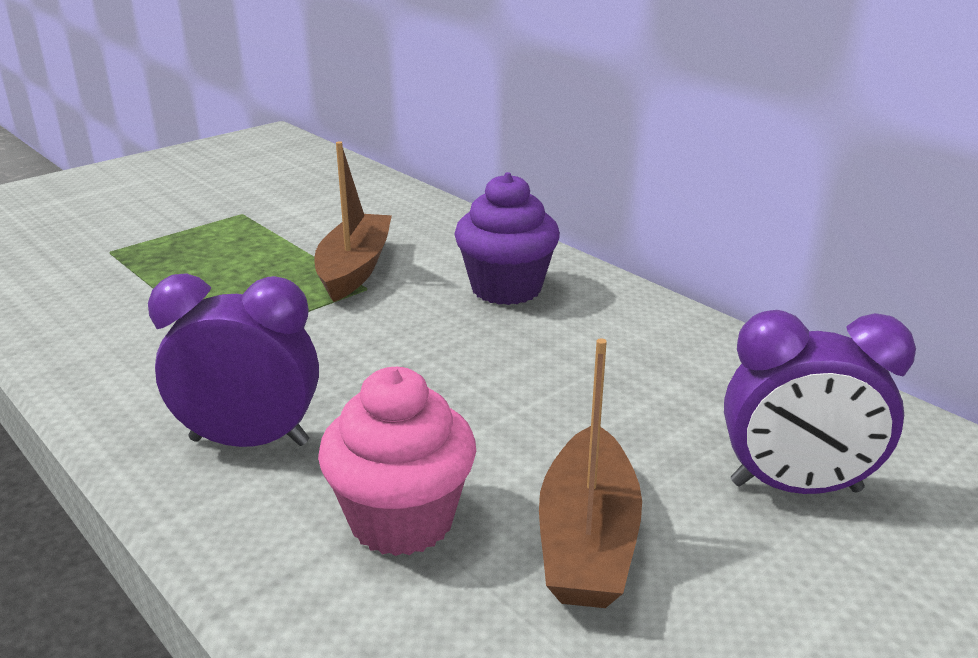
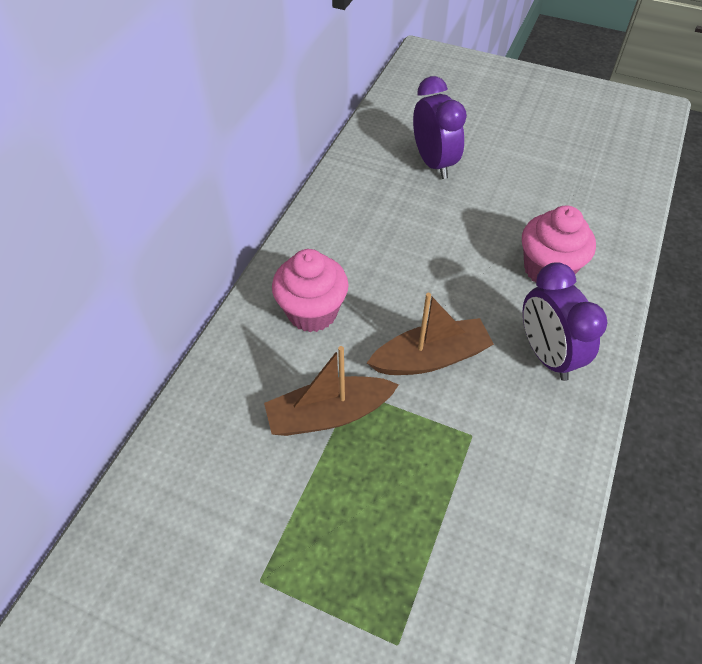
camera: 115 degrees left, 25 degrees up
(506, 288) = (312, 312): purple cupcake -> pink cupcake
(587, 539) = (511, 211): brown boat -> brown boat (431, 358)

